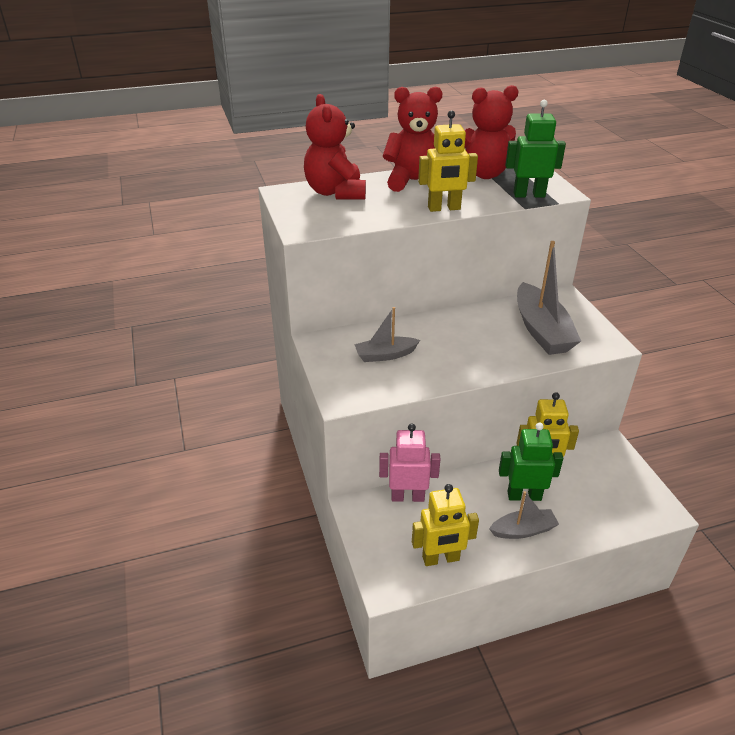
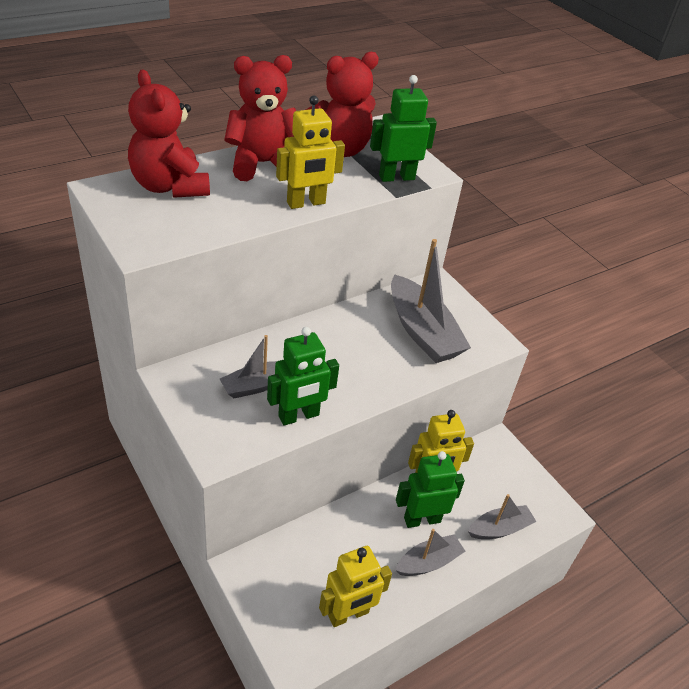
camera: 20 degrees left, 5 degrees up
(407, 497) = (297, 542): pink robot -> none
(416, 380) = (299, 416): none -> green robot
(598, 514) = (499, 529): none -> grey boat

